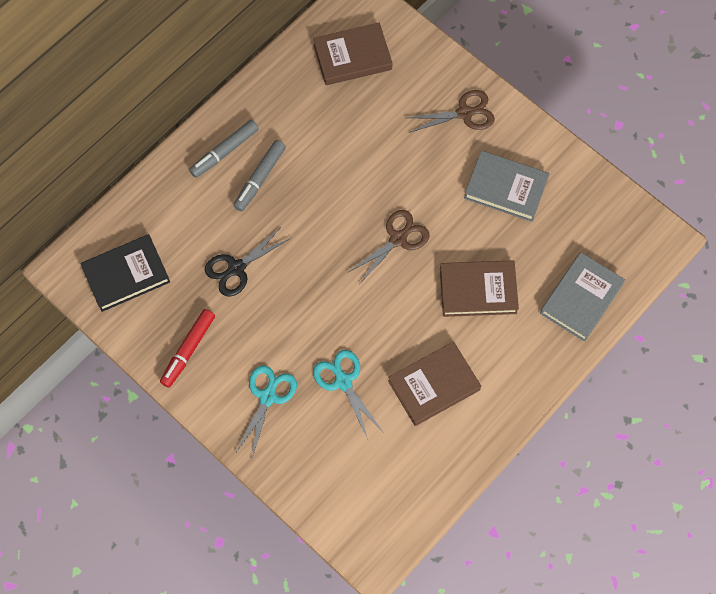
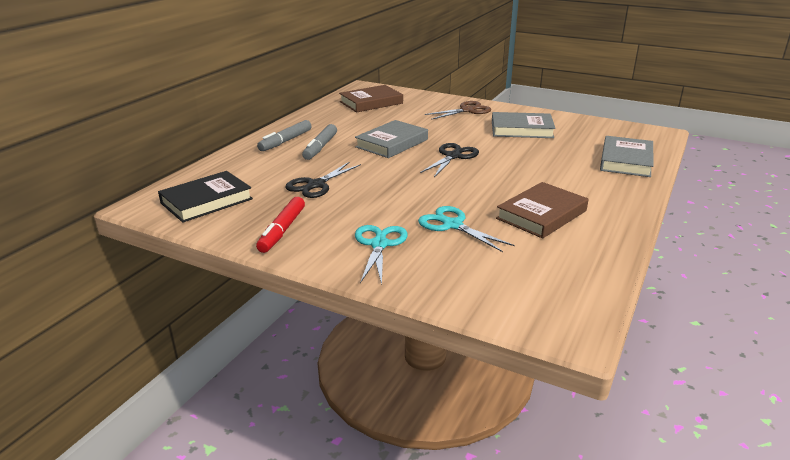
camera: 15 degrees left, 40 degrees down
(341, 188) = (392, 143): none -> grey book
(398, 239) = (453, 156): brown scissors -> black scissors
(478, 290) = (539, 168): brown book -> none

